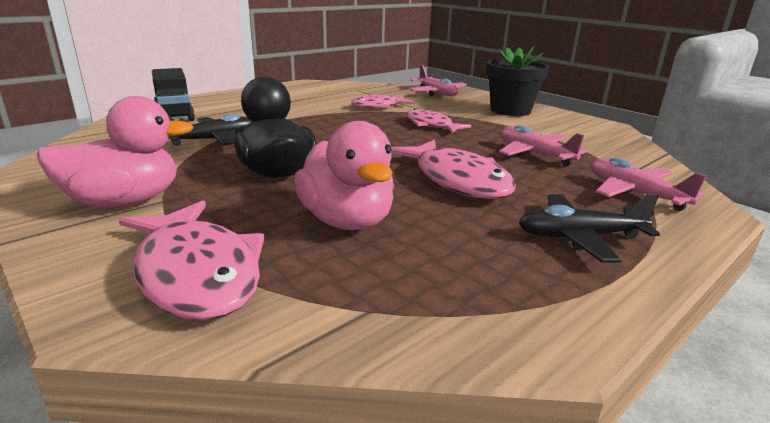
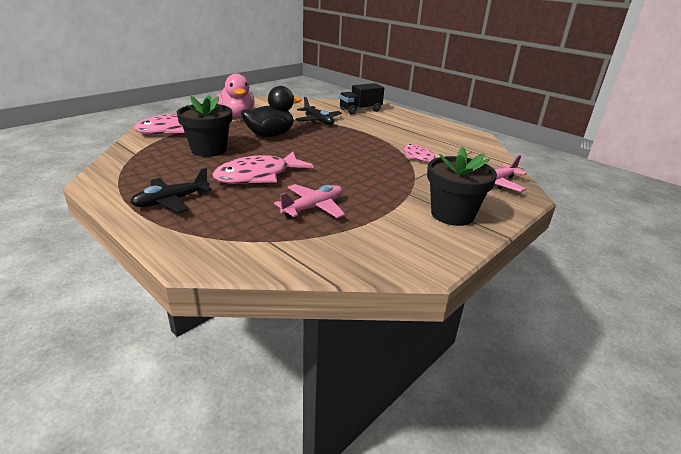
camera: 85 degrees right, 5 degrees up
(347, 221) = (209, 150): pink duck -> black flower pot
(431, 125) = (376, 175): pink fish -> none
(579, 237) = (171, 201): black plane -> black plane turned 120 degrees counterclockwise
(635, 193) = (230, 235): pink plane -> none

